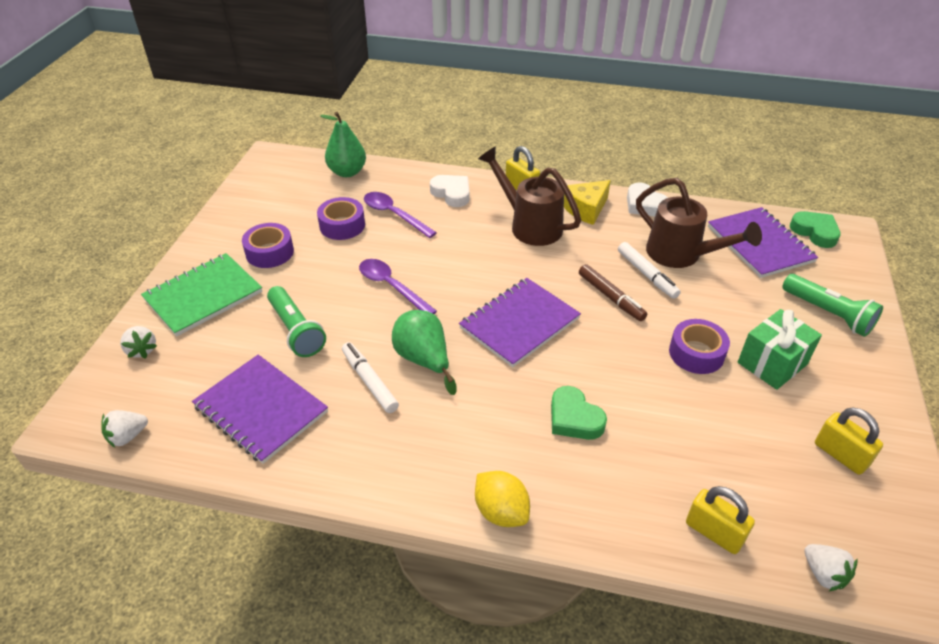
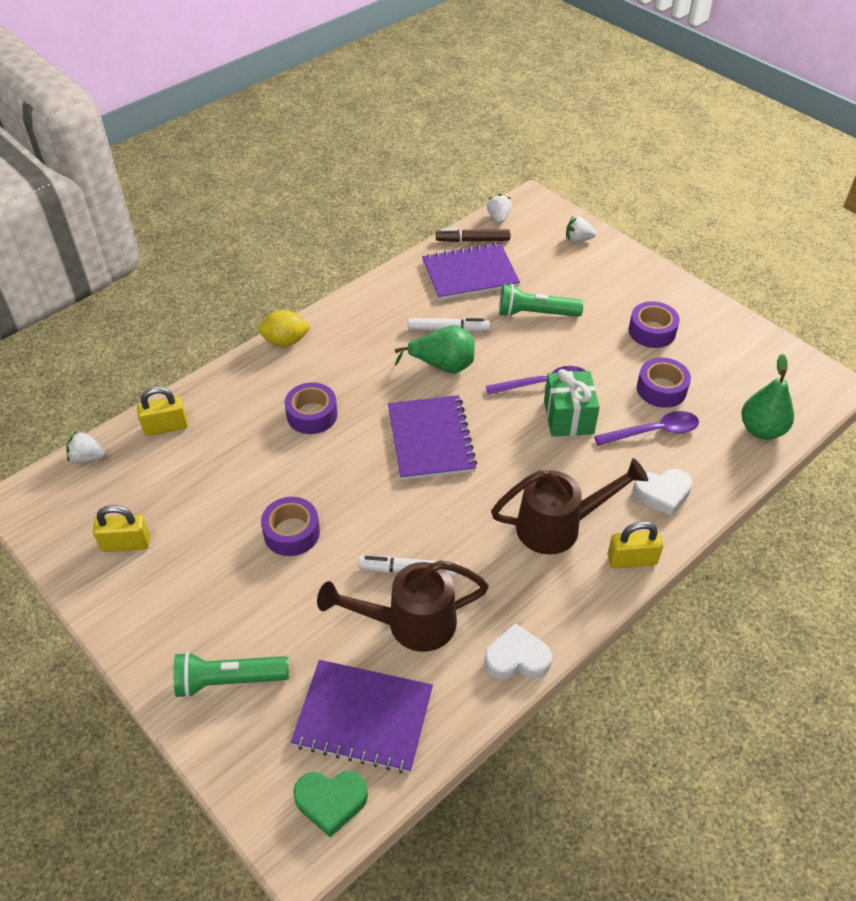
camera: 125 degrees right, 5 degrees up
(203, 296) = (618, 281): green notebook -> none
(574, 418) = (312, 415): green heart -> purple tape
(586, 209) = (550, 594): yellow cheese -> none
(611, 297) = (405, 520): brown marker -> brown marker (473, 240)
(772, 363) = (230, 577): green gift -> green gift (568, 417)

